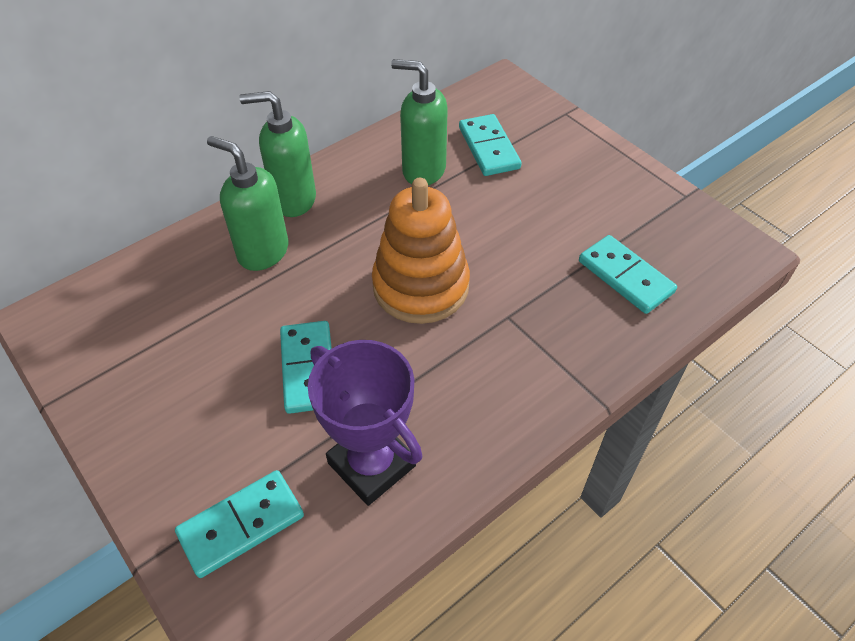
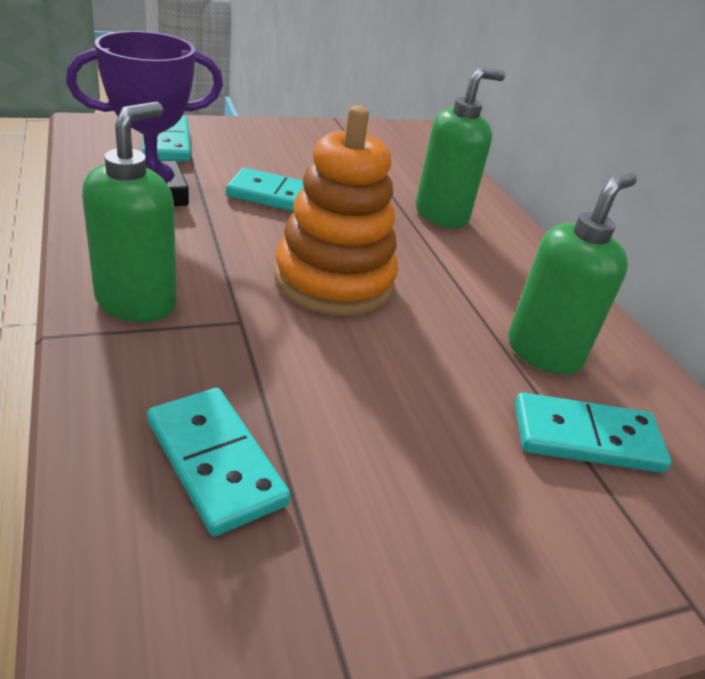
camera: 105 degrees right, 15 degrees down
(293, 200) = (515, 249): green soap dispenser -> green soap dispenser (137, 302)
(625, 276) = (215, 462): turquoise domino -> turquoise domino turned 75 degrees clockwise

